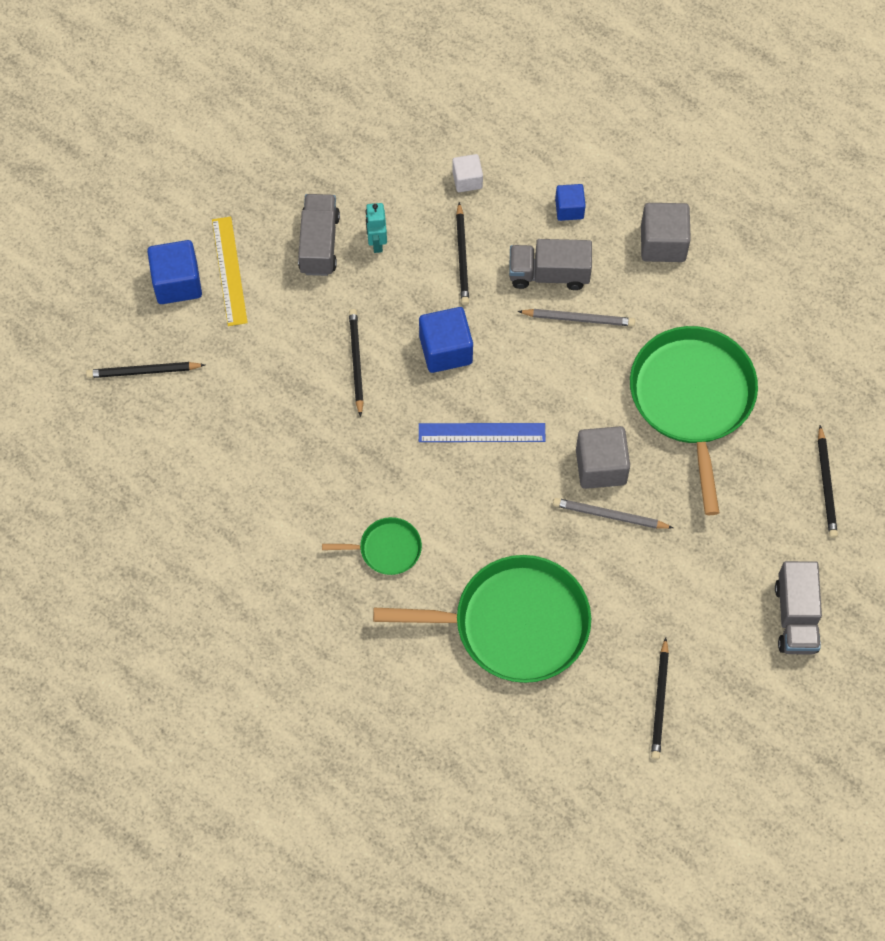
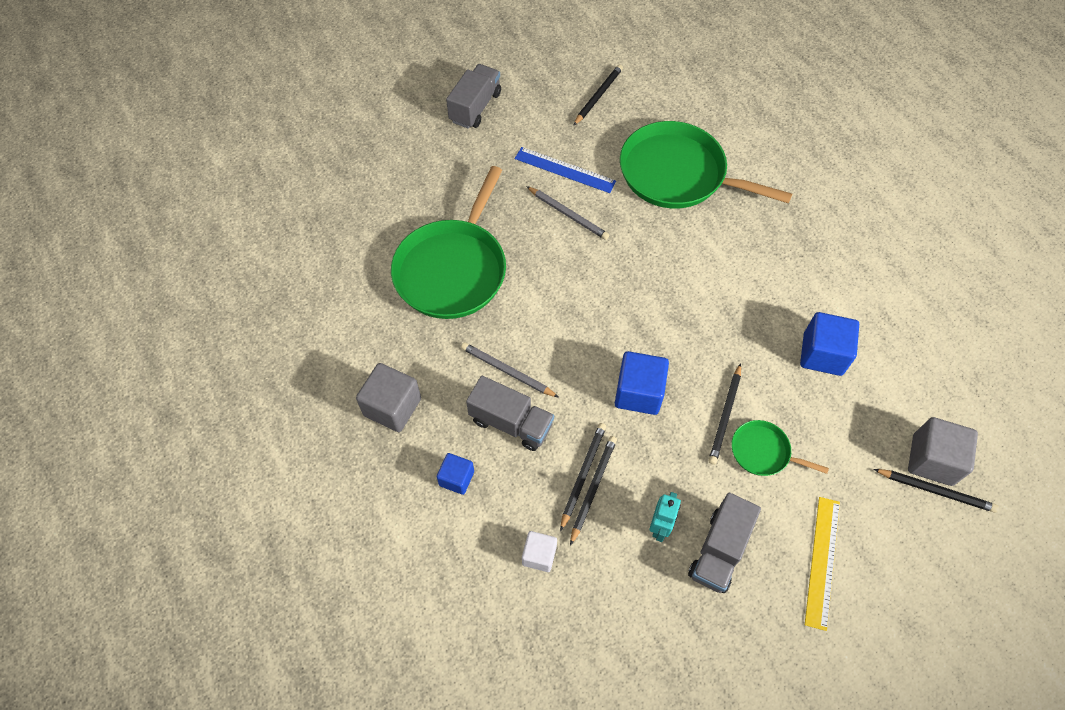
camera: 155 degrees left, 5 degrees down
(177, 283) = (881, 571): blue cube -> blue cube (822, 354)
(386, 549) = (755, 257): green pan -> green pan (763, 452)
(481, 432) = (639, 312): blue ruler -> blue ruler (564, 170)
(601, 466) = (555, 250): grey cube -> grey cube (932, 460)
(826, 484) = (394, 174): black pencil -> black pencil (592, 488)

